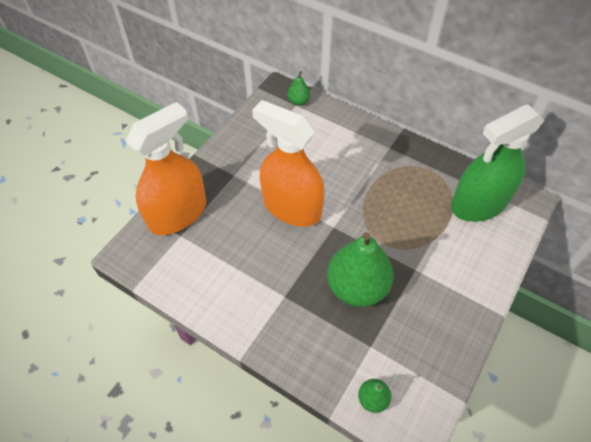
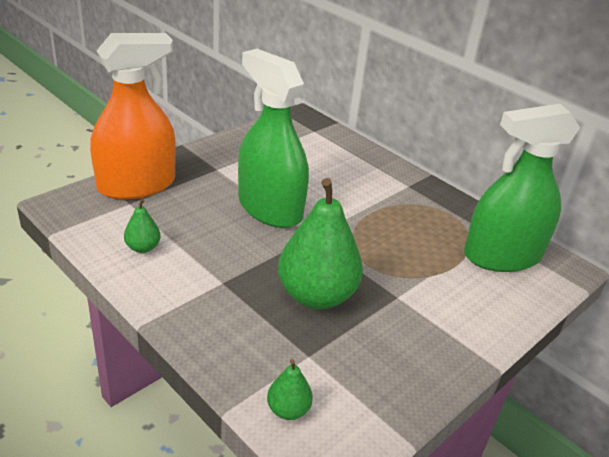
camera: 10 degrees right, 20 degrees down
(291, 207) = (270, 208): orange spray bottle -> green spray bottle
(298, 101) = (319, 129): green pear -> green pear (143, 248)

